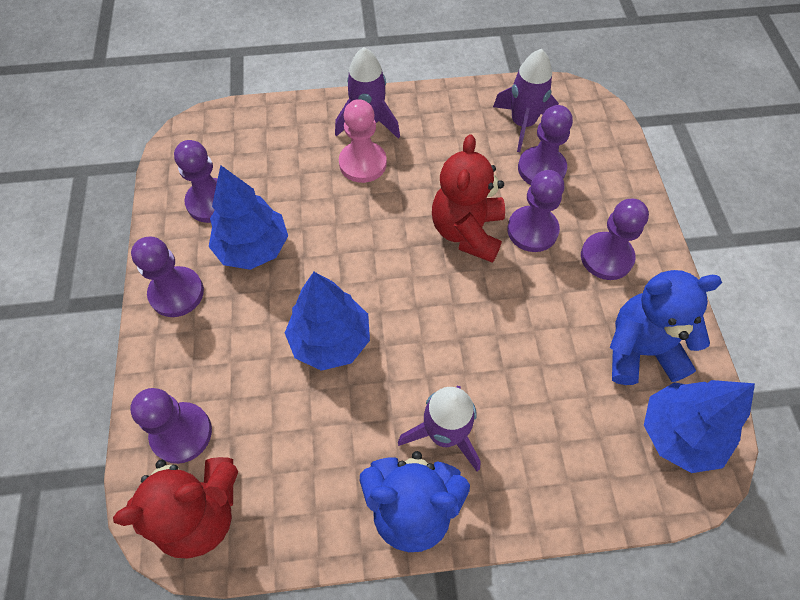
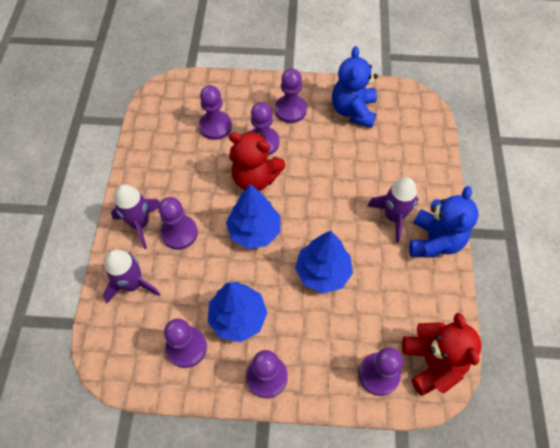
camera: 80 degrees left, 0 degrees up
(363, 163) = (179, 233): pink pawn -> purple pawn
(522, 124) = (174, 128): purple rocket -> purple rocket (132, 284)
(679, 434) = (403, 108): blue tree -> blue tree (254, 231)

